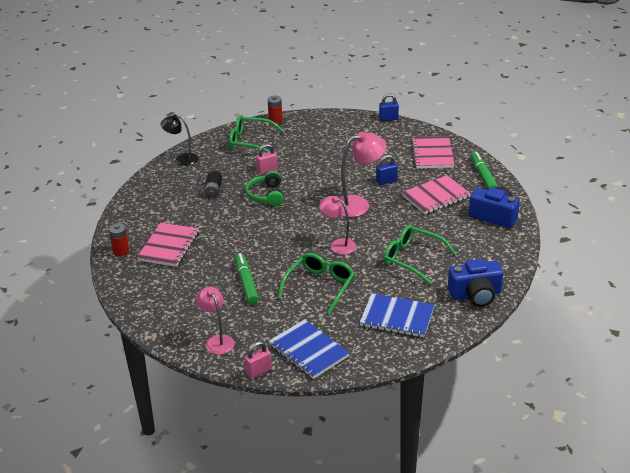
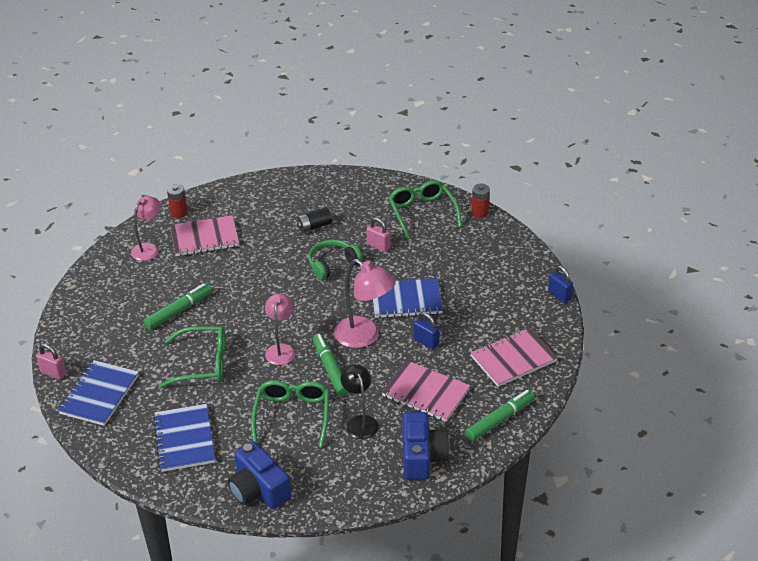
camera: 60 degrees right, 5 degrees up
(182, 159) = (353, 182): black lamp -> black lamp (360, 422)
(217, 340) = (83, 328): pink lamp -> pink lamp (149, 248)
(337, 176) = (406, 300): none -> blue notebook
(378, 228) = (330, 369): none -> green marker

